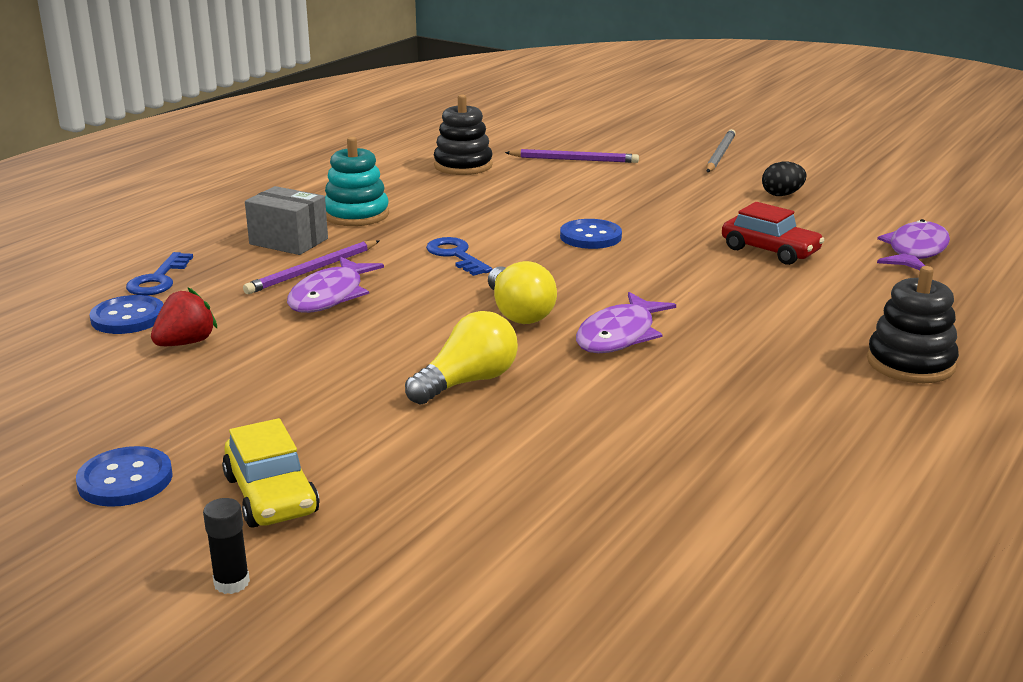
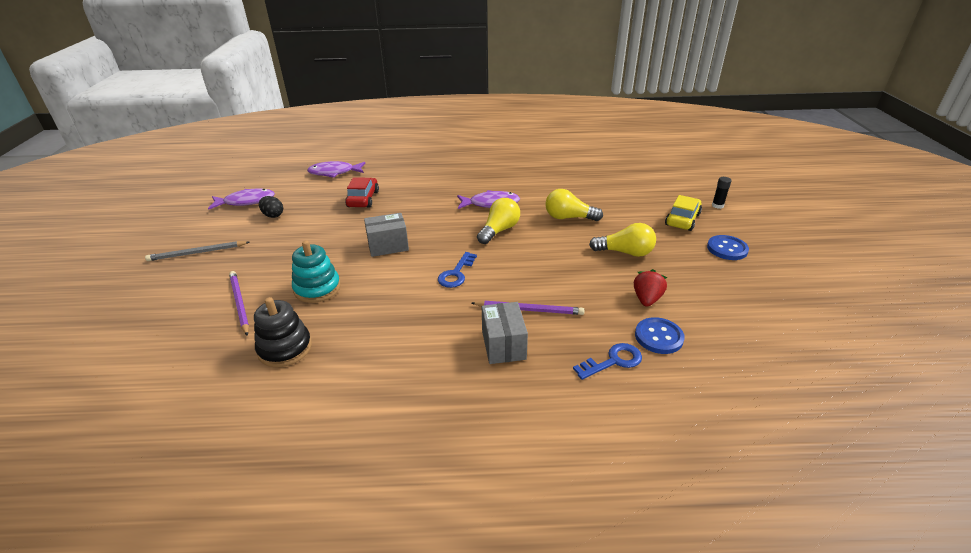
camera: 125 degrees left, 10 degrees up
(186, 343) = (646, 299): red strawberry -> red strawberry turned 105 degrees clockwise
(294, 381) = (625, 252): none -> yellow light bulb
(330, 296) = (548, 286): purple fish -> purple fish (246, 201)
(356, 215) = (432, 343): turquoise stacking toy -> turquoise stacking toy (317, 288)
(590, 236) = (388, 246): blue button -> grey box
(910, 363) = (447, 156): black stacking toy -> none

